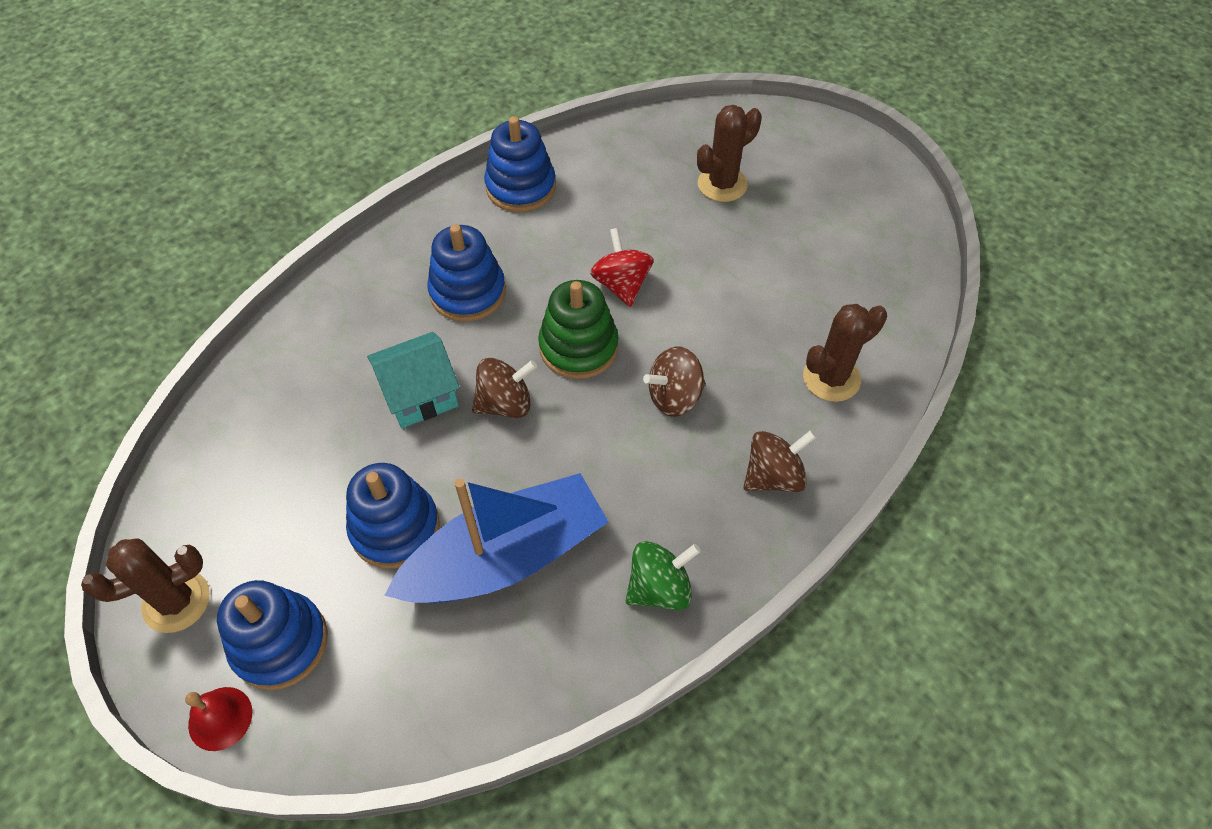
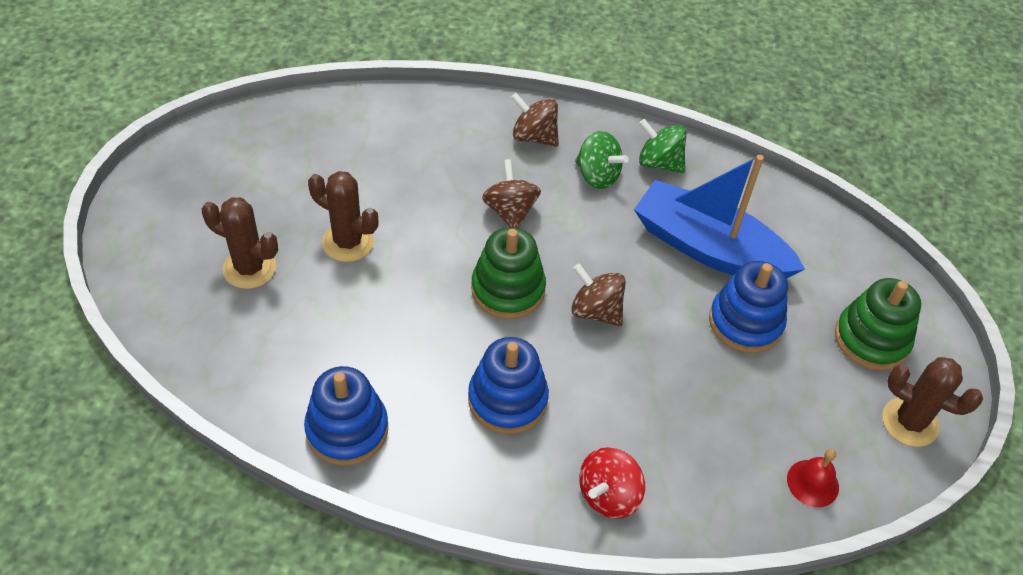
camera: 125 degrees left, 5 degrees down
(220, 718) = (937, 340): red bell -> red bell (812, 483)
(280, 643) = (871, 339): blue stacking toy -> green stacking toy
(420, 395) = (633, 373): turquoise house -> none
(621, 284) = (421, 290): red spinning top -> red spinning top (608, 495)
(674, 397) = (510, 211): brown spinning top -> brown spinning top turned 135 degrees counterclockwise
(677, 507) = (597, 176): none -> green spinning top
(831, 378) = (427, 132): brown cactus -> brown cactus (348, 242)

